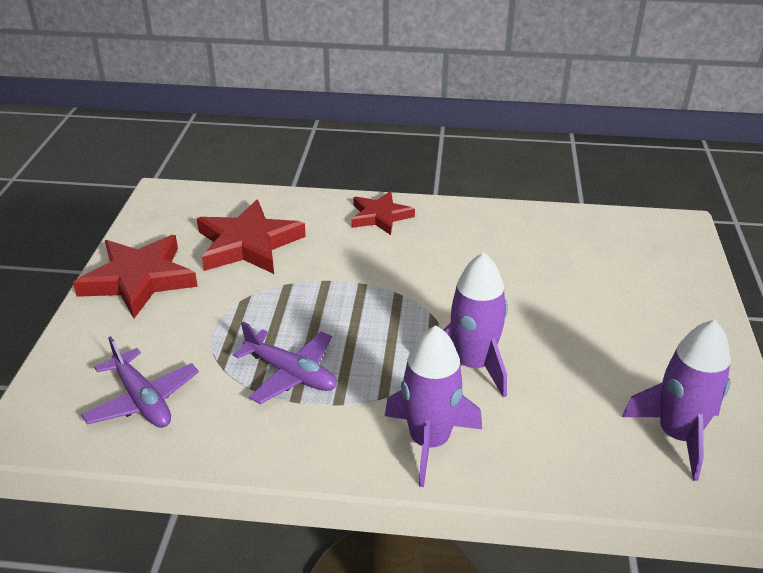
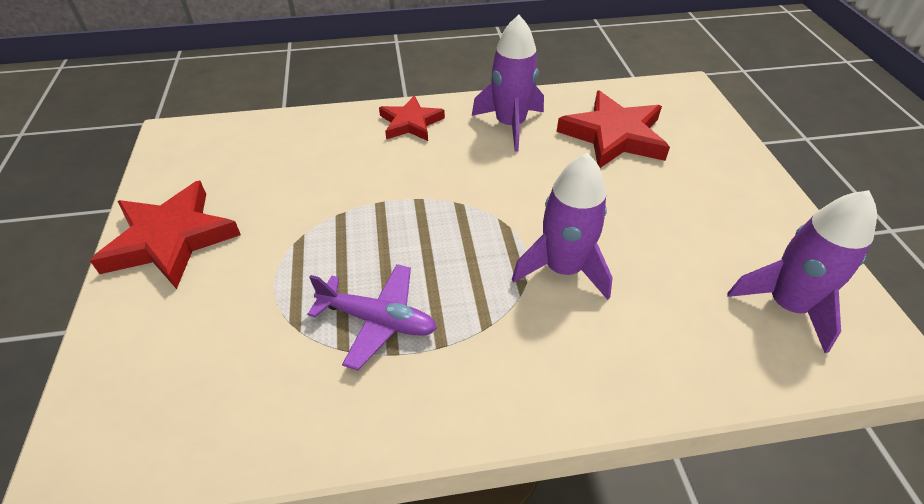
camera: 15 degrees left, 10 degrees up
(142, 400) = (214, 394): purple plane -> none
(248, 244) = (283, 175): red star -> red star (614, 135)
(429, 442) = (554, 371): purple rocket -> purple rocket (510, 125)

